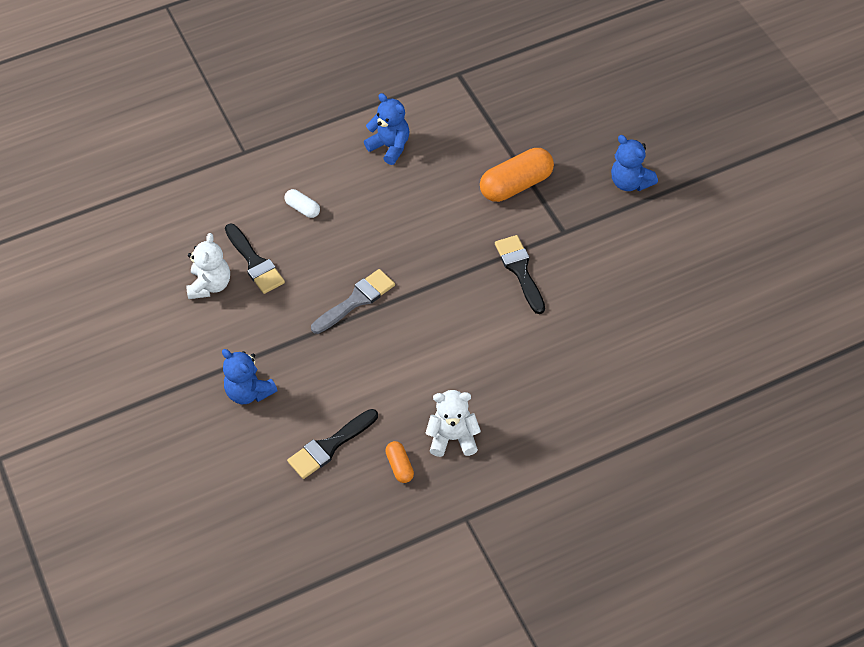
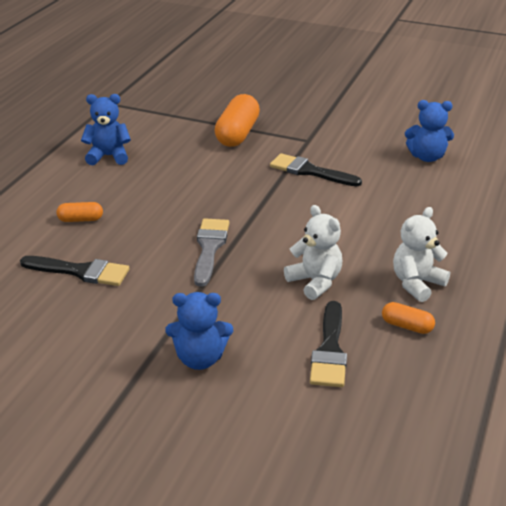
camera: 45 degrees left, 20 degrees down
(210, 285) = (55, 308): white teddy bear -> white teddy bear (315, 282)
(303, 208) = (80, 219): white capsule -> orange capsule
(630, 182) = (312, 101): blue teddy bear -> blue teddy bear (427, 157)

